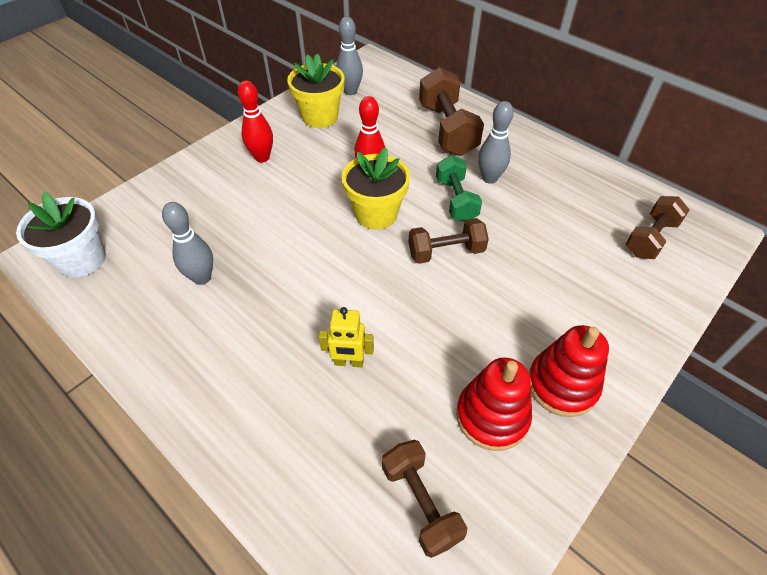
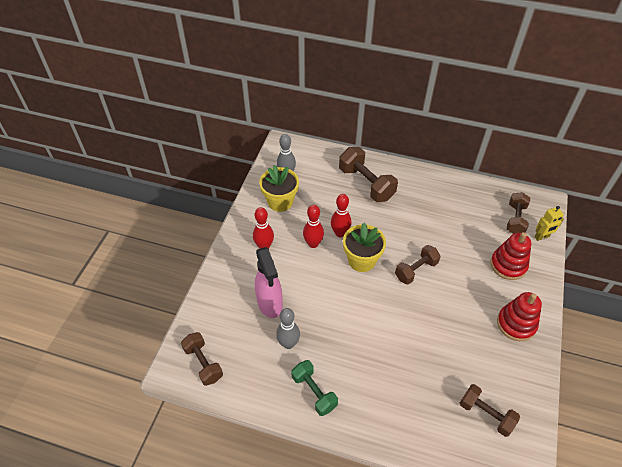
camera: 25 degrees left, 0 degrees up
(82, 260) = (203, 363): white flower pot -> brown dumbbell
(217, 222) = (270, 304): none -> pink spray bottle
(325, 174) = (313, 244): none -> red bowling pin
(349, 362) = (406, 358): yellow robot -> yellow robot (541, 237)
(456, 200) = (401, 233): green dumbbell -> green dumbbell (314, 392)
(489, 178) = (411, 211): grey bowling pin -> none
(492, 416) = (493, 355): red stacking toy -> red stacking toy (508, 265)

